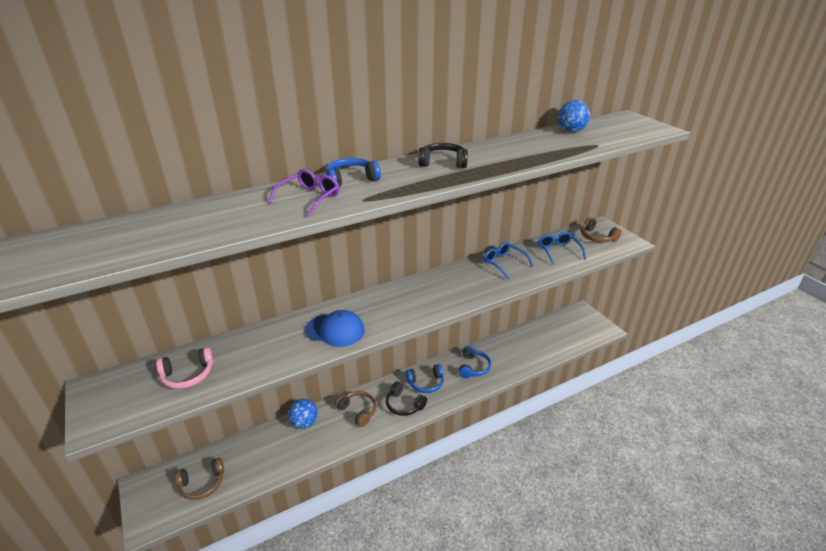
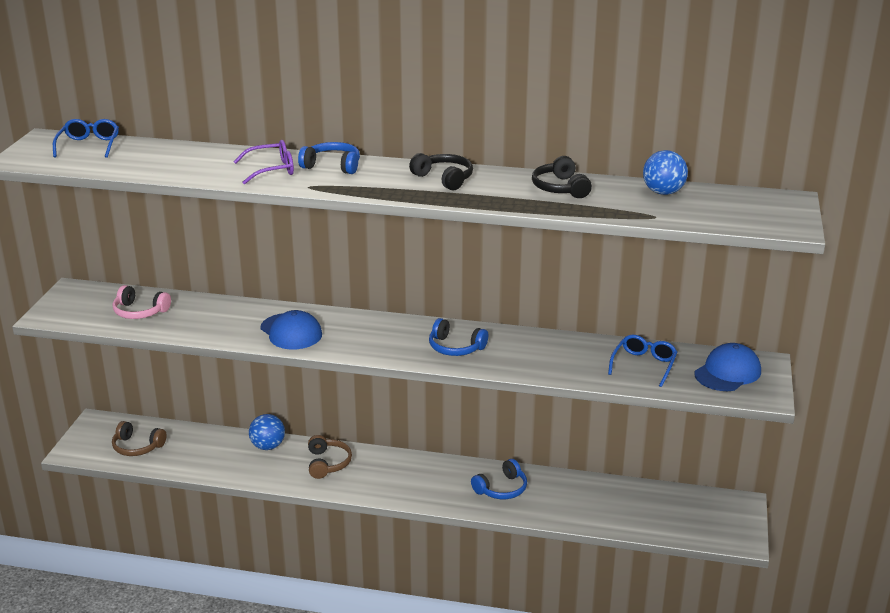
camera: 40 degrees right, 5 degrees down
(404, 404) = (379, 482): black headphones -> black headphones (560, 188)
(426, 383) = (428, 475): blue headphones -> blue headphones (455, 347)
(504, 263) = (553, 348): blue glasses -> blue glasses (89, 145)
(597, 237) = (727, 372): brown headphones -> blue cap

